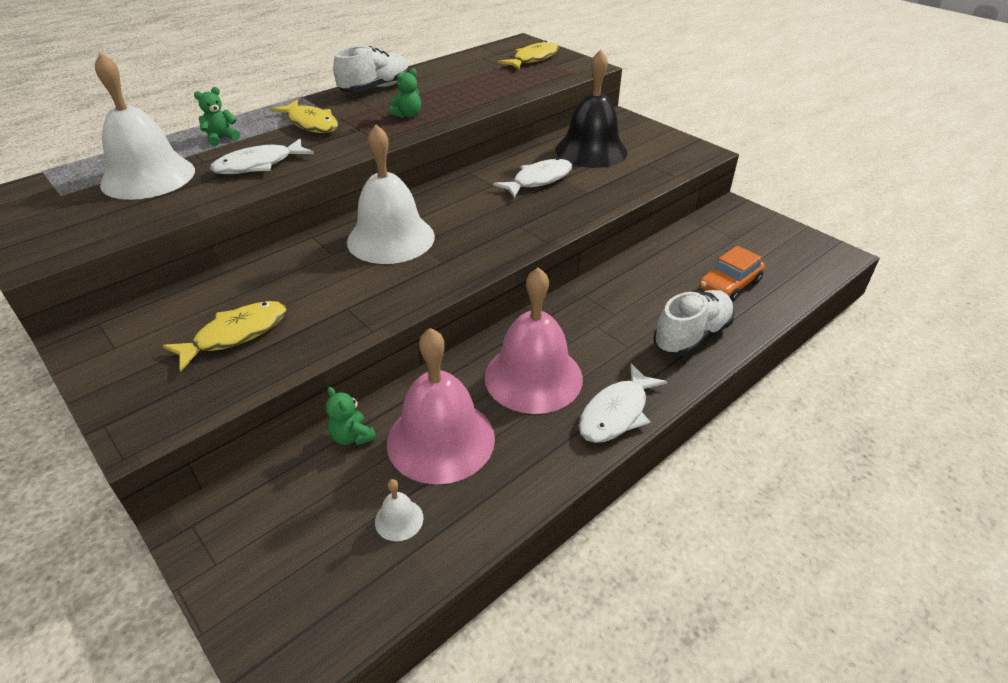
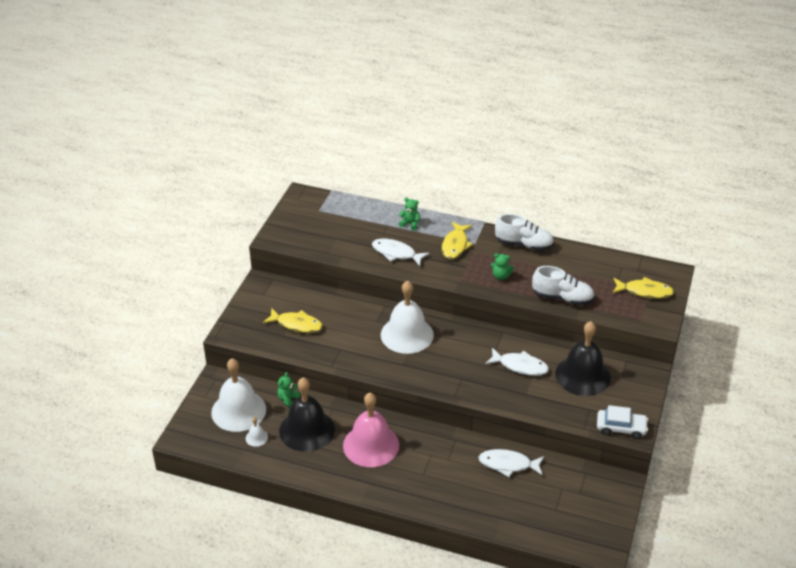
camera: 60 degrees right, 0 degrees up
(148, 177) = (354, 225): white bell -> white bell (238, 411)
(441, 440) = (307, 430): pink bell -> black bell
(616, 413) = (368, 486): white fish -> white fish (508, 464)
(691, 156) = (621, 428): none -> white car
(691, 336) = (453, 499): white shoe -> white shoe (562, 298)
(729, 285) = (519, 503): orange car -> none

